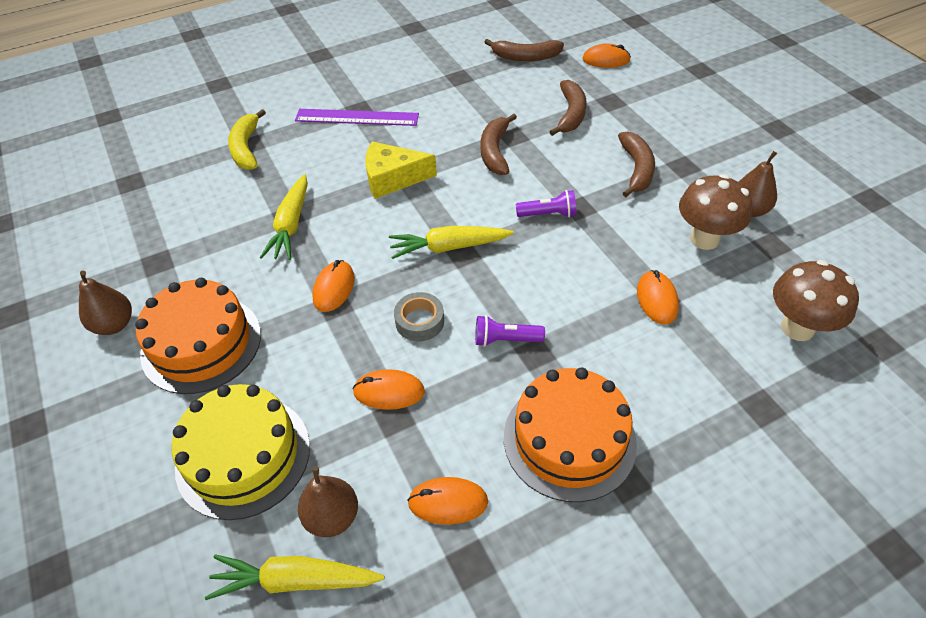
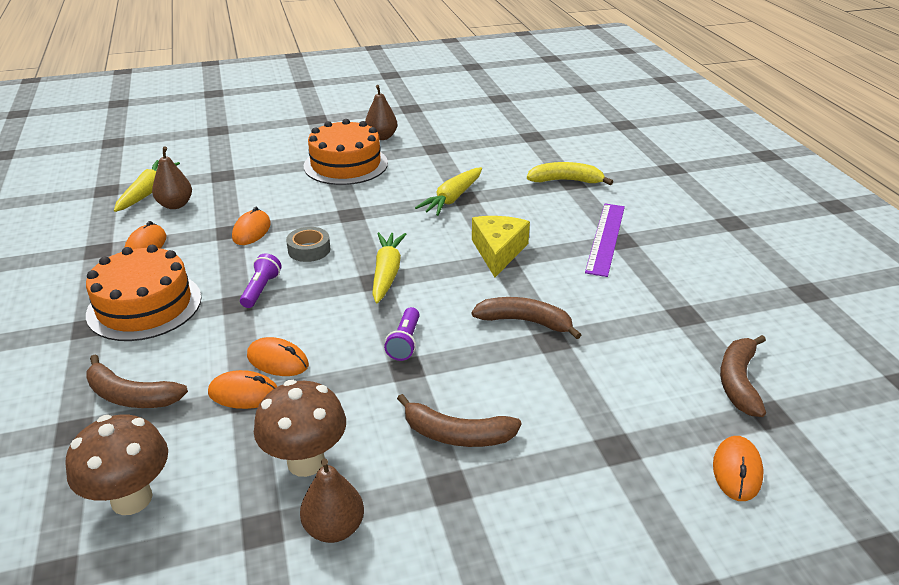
camera: 100 degrees right, 15 degrees down
(243, 456) = (244, 178): yellow cake -> none
(291, 225) = (452, 199): yellow carrot -> yellow carrot turned 75 degrees counterclockwise
(334, 288) = (368, 214): orange mouse -> orange mouse (277, 360)
(571, 114) = (590, 399): brown banana -> brown banana (131, 396)

